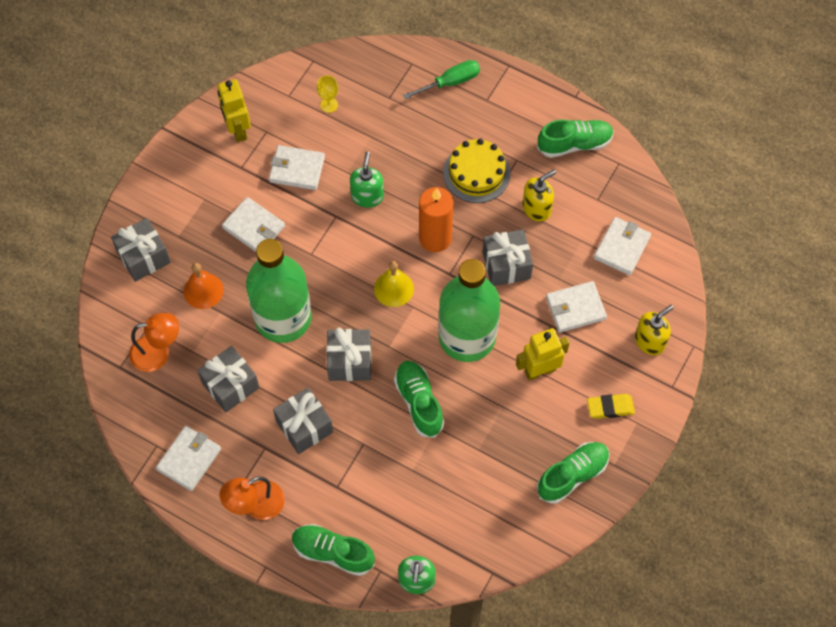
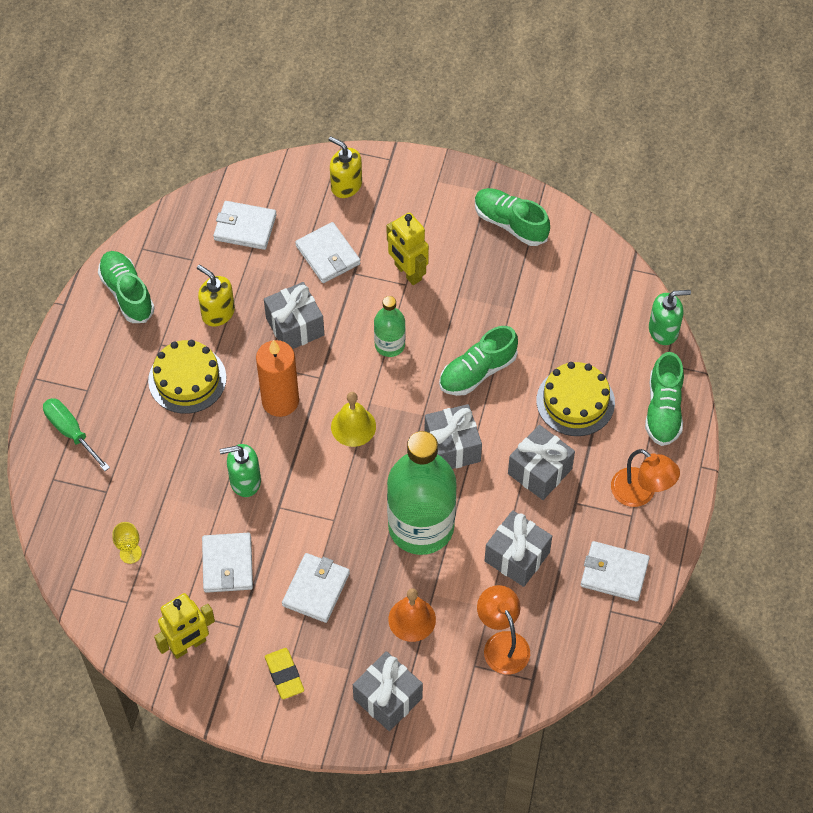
camera: 105 degrees left, 5 degrees down
(364, 477) = (575, 401): none -> yellow cake
(467, 337) = (389, 345): green bottle -> green bottle, size x0.49
(610, 407) = (429, 205): yellow eraser -> yellow eraser (284, 675)

